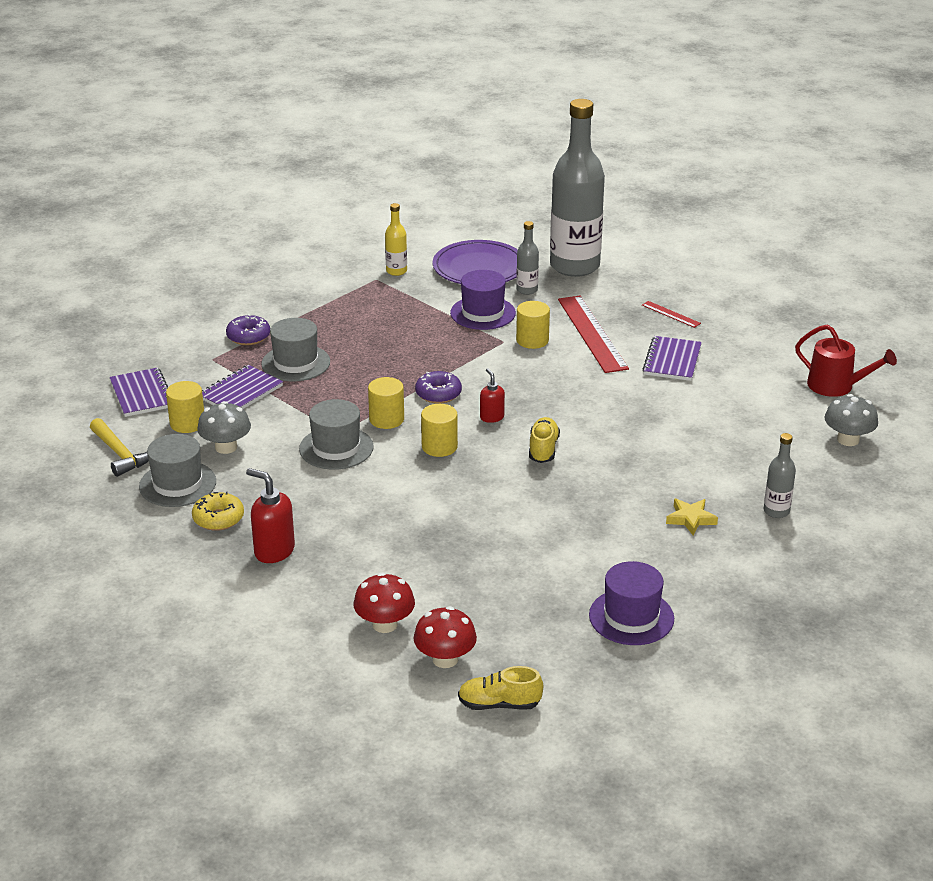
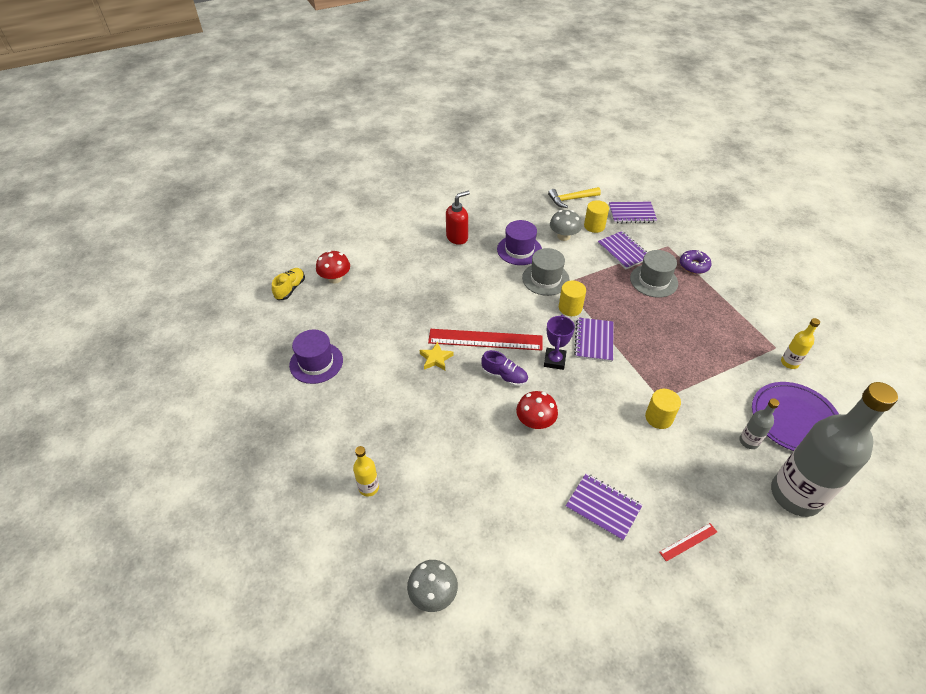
camera: 110 degrees right, 15 degrees up
(177, 484) = (534, 214): grey hat -> none
(218, 518) = (496, 223): yellow donut -> none
(385, 624) = (375, 263): red mushroom -> red mushroom (535, 422)
(438, 394) = (594, 340): purple donut -> purple notebook
(439, 447) = (528, 325): yellow cylinder -> none
(483, 313) = (710, 398): purple hat -> purple hat (519, 250)
(492, 417) = (554, 360): red soap dispenser -> purple trophy
(543, 449) = (504, 376): yellow shoe -> purple shoe
(592, 333) = (662, 463): red ruler -> red ruler (485, 339)
(691, 519) = (388, 430): yellow star -> yellow star (436, 359)
(776, 511) = (369, 487): grey bottle -> yellow bottle
(836, 386) = (520, 633): red watering can -> none

